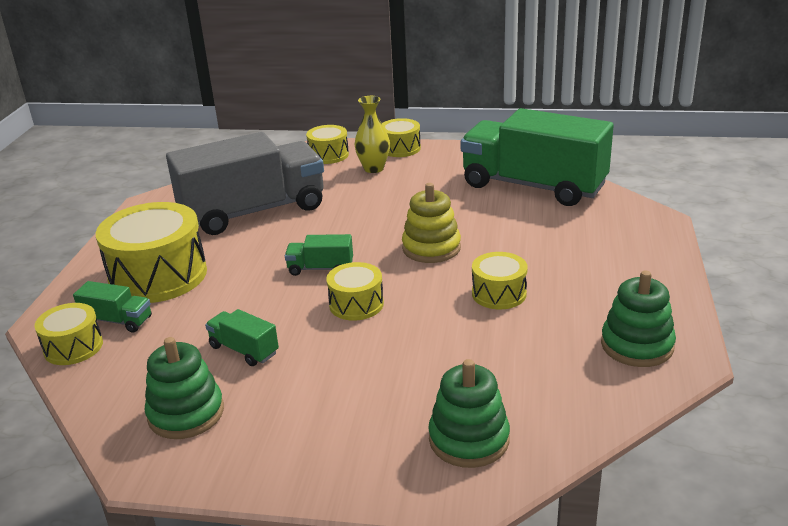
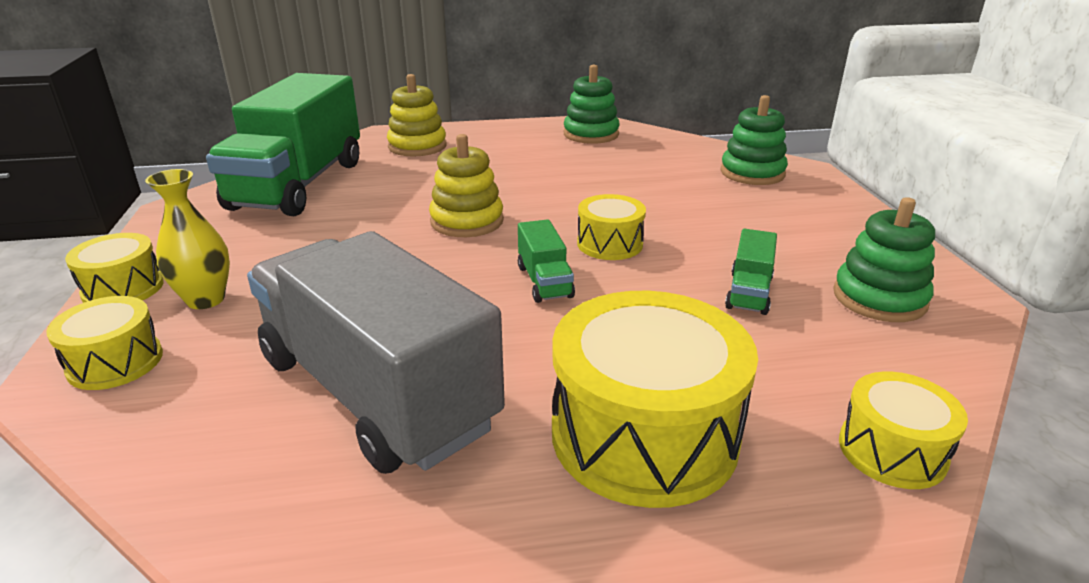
camera: 110 degrees left, 0 degrees up
(117, 321) = (793, 429): green truck -> none
(499, 293) = (546, 181): yellow drum -> none
(614, 235) = (417, 146): none -> yellow stacking toy

